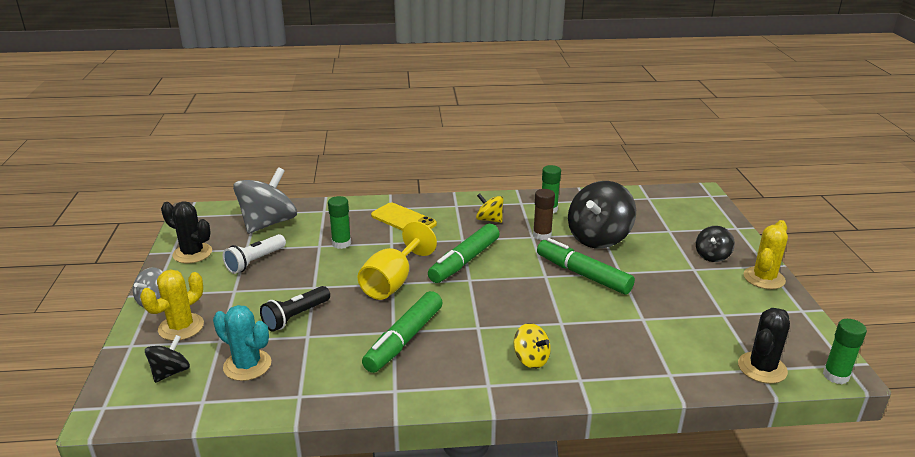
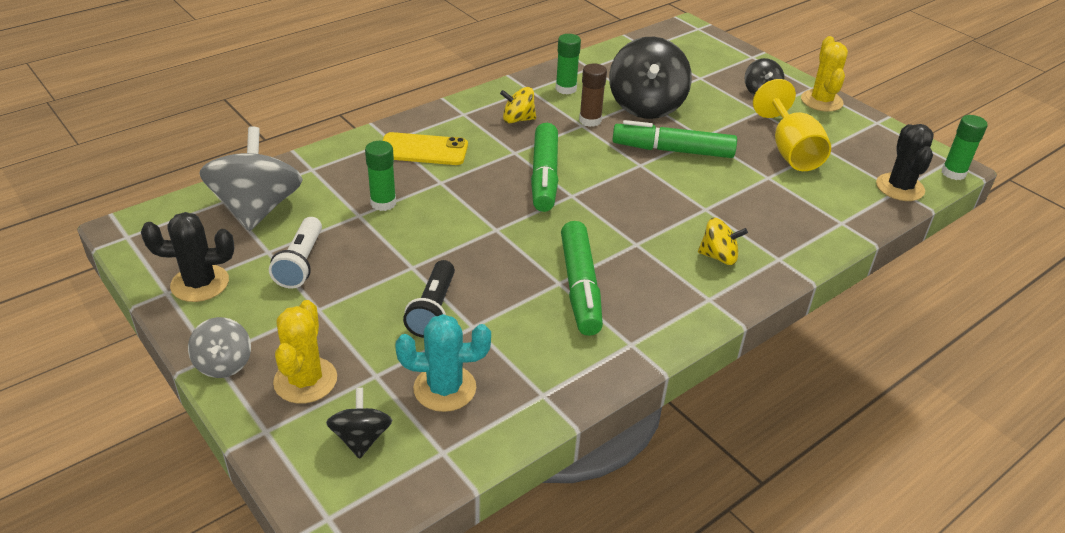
camera: 35 degrees left, 10 degrees up
(393, 282) = (495, 228): yellow goblet -> yellow goblet (790, 151)

